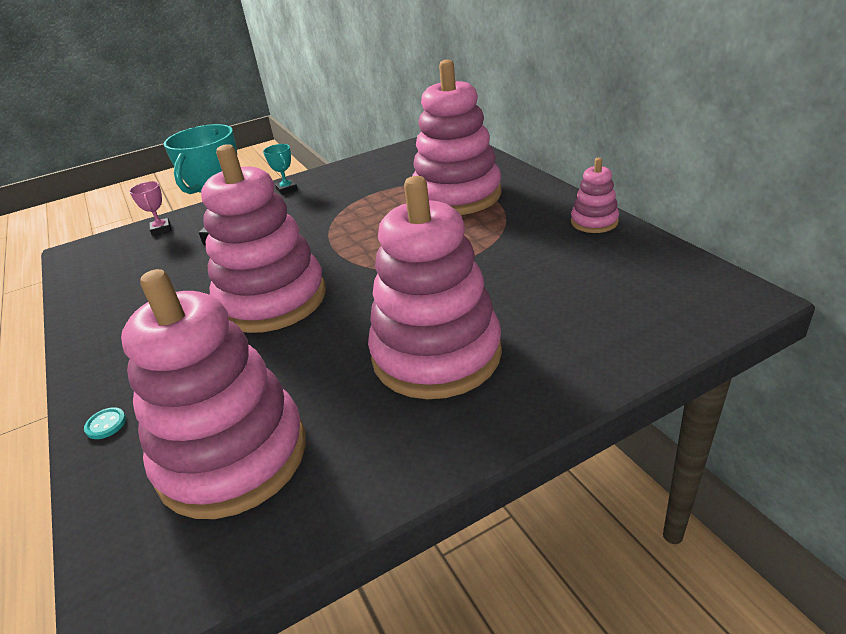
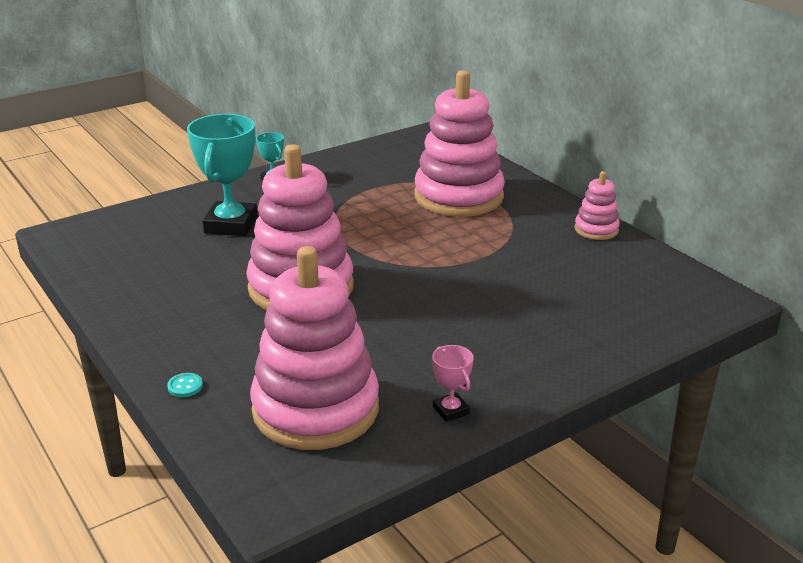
camera: 10 degrees left, 5 degrees down
(161, 229) = (147, 214): pink trophy -> pink trophy (450, 410)
(436, 354) = (472, 337): pink stacking toy -> none

